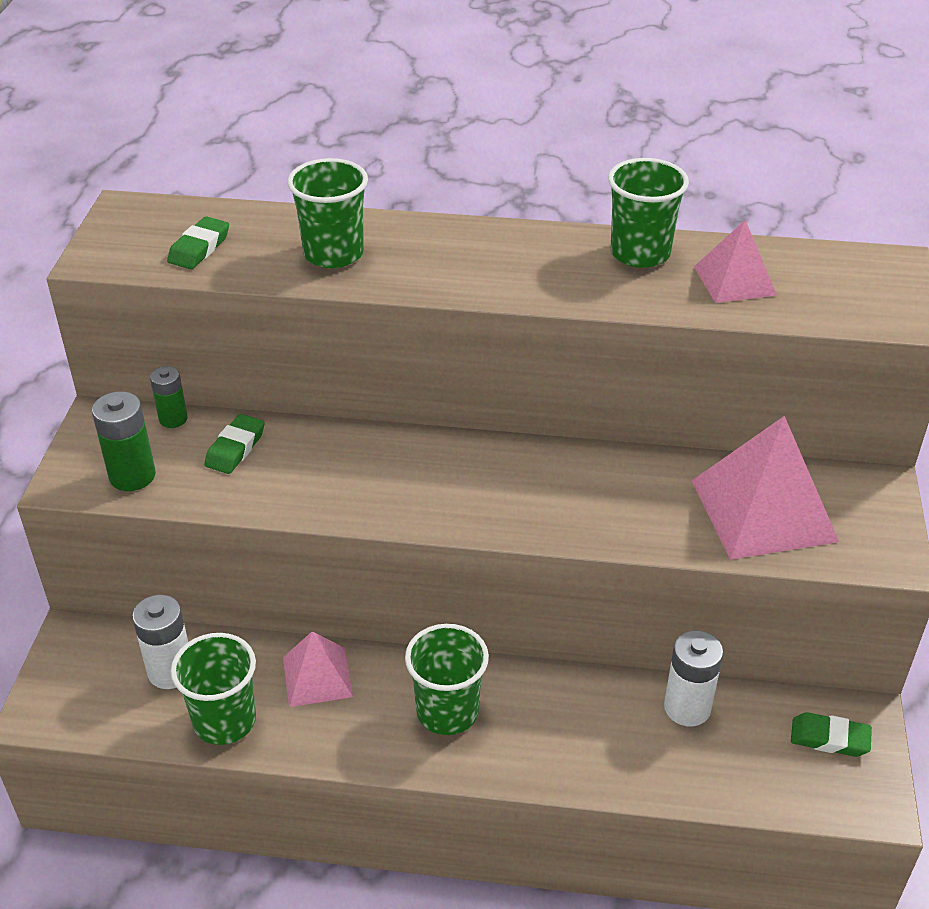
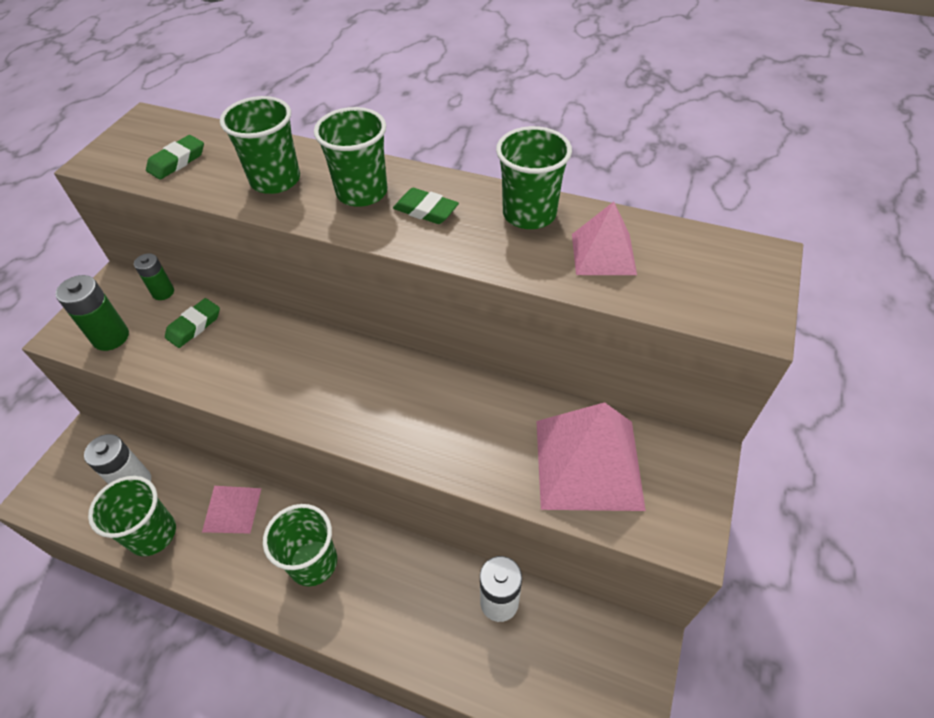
camera: 15 degrees right, 10 degrees up
(443, 254) = (362, 192): none -> green cup
(829, 738) = (608, 661): green eraser -> green eraser (426, 210)

